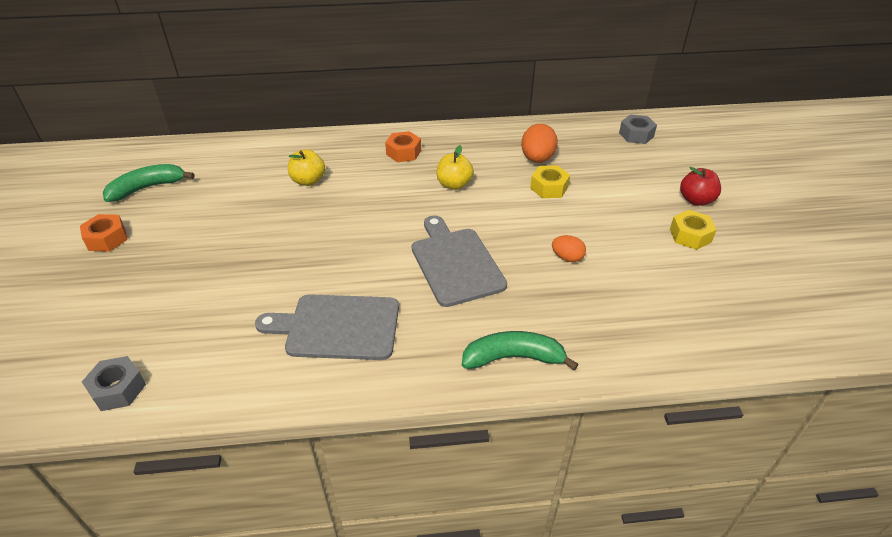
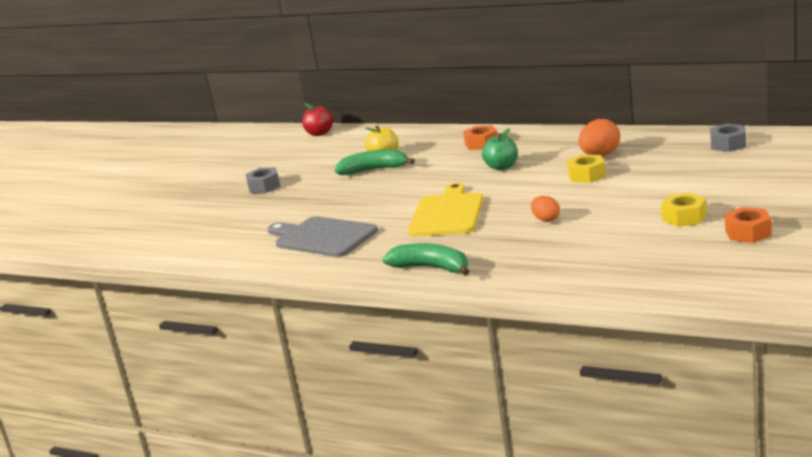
camera: 35 degrees right, 20 degrees down
(107, 239) = (215, 177): orange nut -> orange nut (748, 233)
(118, 389) = (162, 248): grey nut -> grey nut (264, 186)
(147, 188) = (264, 152): green banana -> green banana (374, 170)
(454, 184) = (502, 167): yellow apple -> green apple
(455, 263) = (447, 213): grey cutting board -> yellow cutting board
(696, 200) = (726, 195): red apple -> red apple (319, 133)

